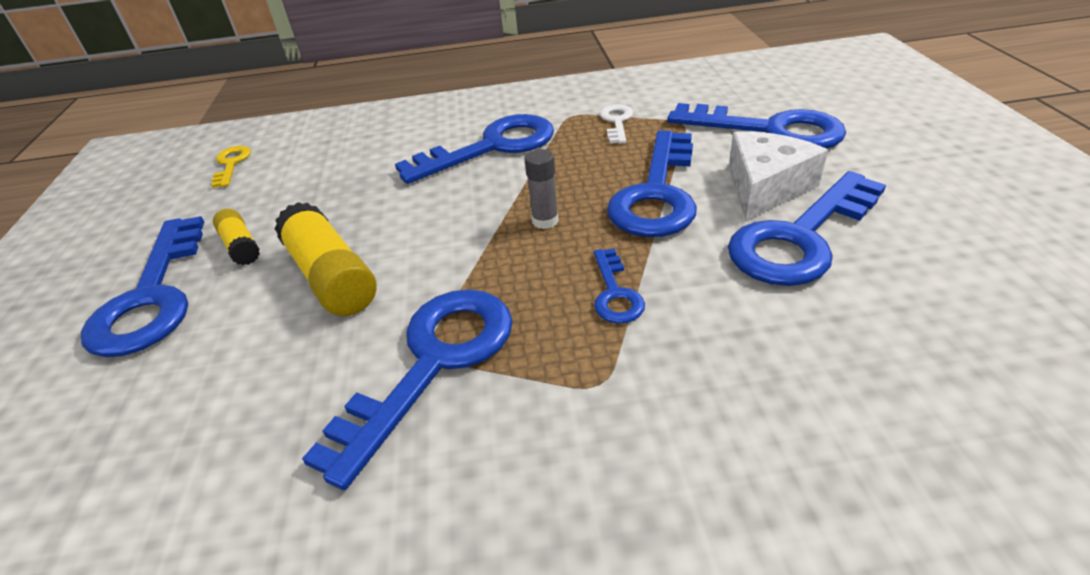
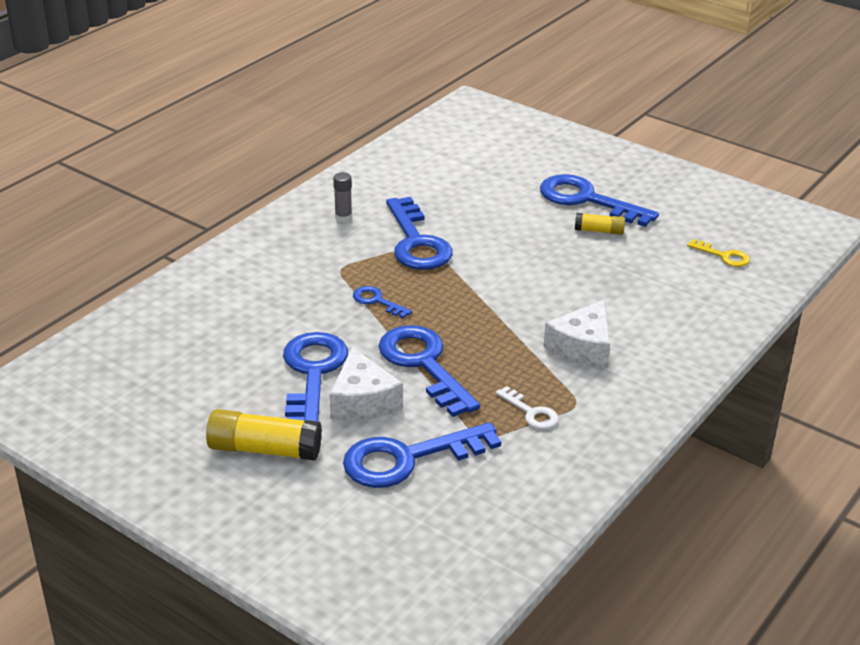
camera: 130 degrees right, 5 degrees down
(332, 277) = (523, 244): yellow glue stick -> yellow glue stick (264, 450)
(492, 147) = (582, 347): blue key -> white cheese
(545, 221) = (464, 317): grey glue stick -> grey glue stick (343, 217)

